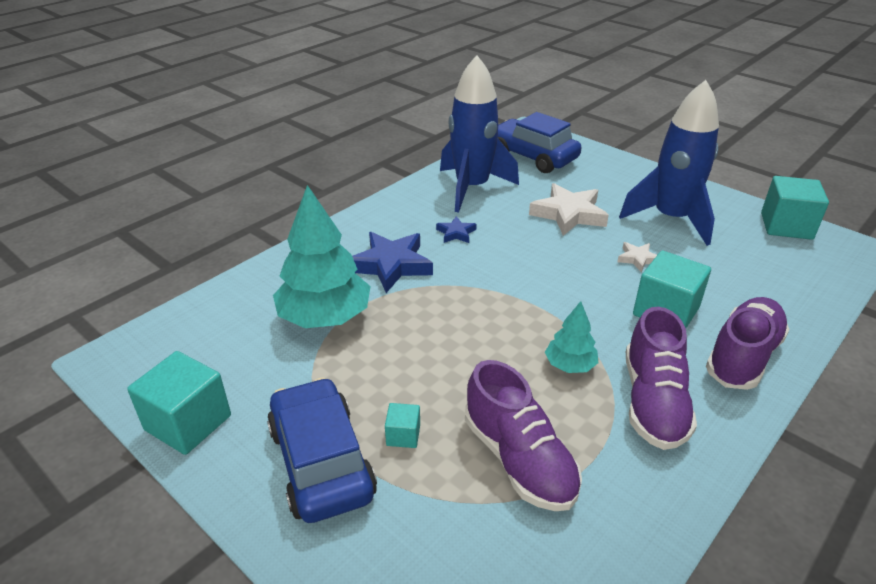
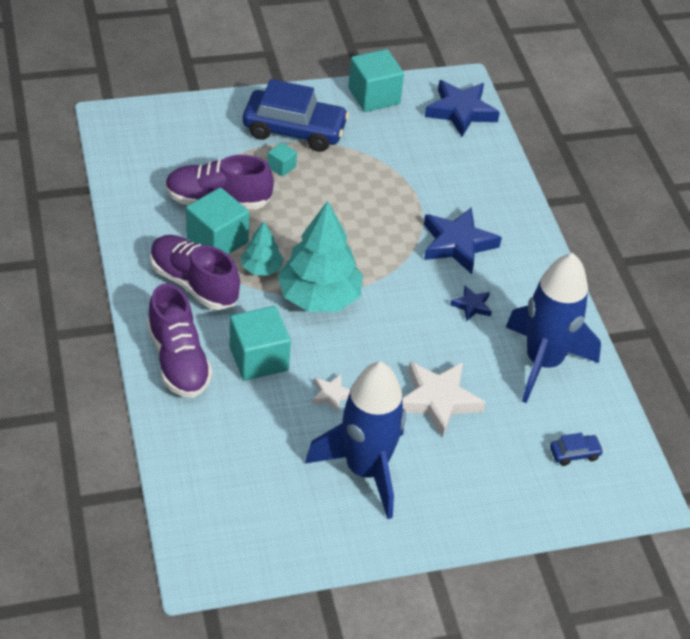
camera: 120 degrees right, 10 degrees up
(171, 340) = (461, 111): none -> blue star
(325, 317) = (422, 183): turquoise tree -> turquoise tree (319, 297)
(532, 156) = (574, 453): blue car -> blue car, size x0.42
(786, 226) = (275, 552): turquoise cube -> turquoise cube (217, 240)

